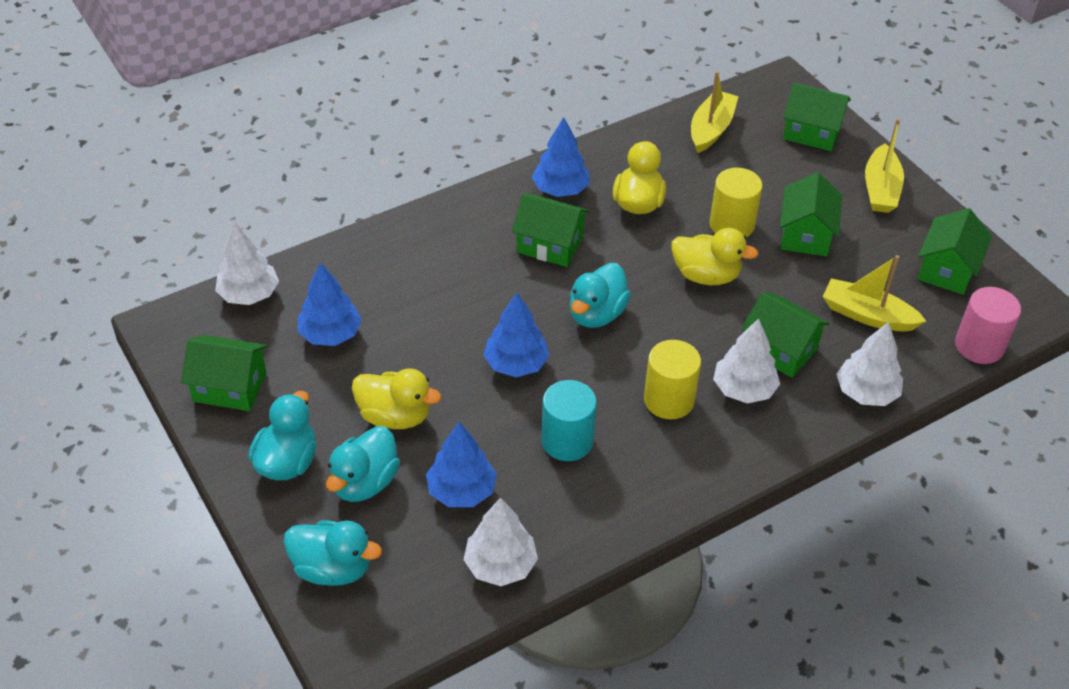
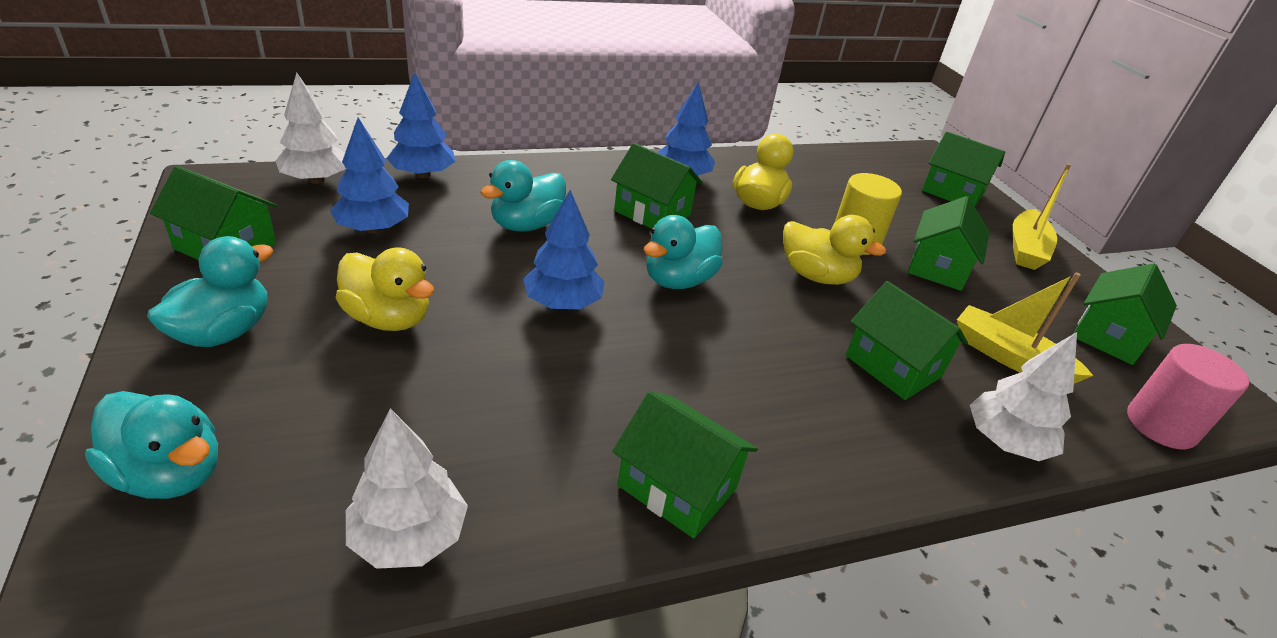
camera: 10 degrees right, 10 degrees down
(364, 482) = (298, 378): turquoise duck -> turquoise duck (526, 225)
(461, 491) = (416, 421): blue tree -> blue tree (423, 174)
(567, 441) = (586, 398): turquoise cylinder -> none
(651, 488) = (677, 487): none -> green house
(669, 400) = (736, 385): yellow cylinder -> none
(711, 129) = (849, 169): yellow boat -> none
(744, 389) = (838, 397): white tree -> none

